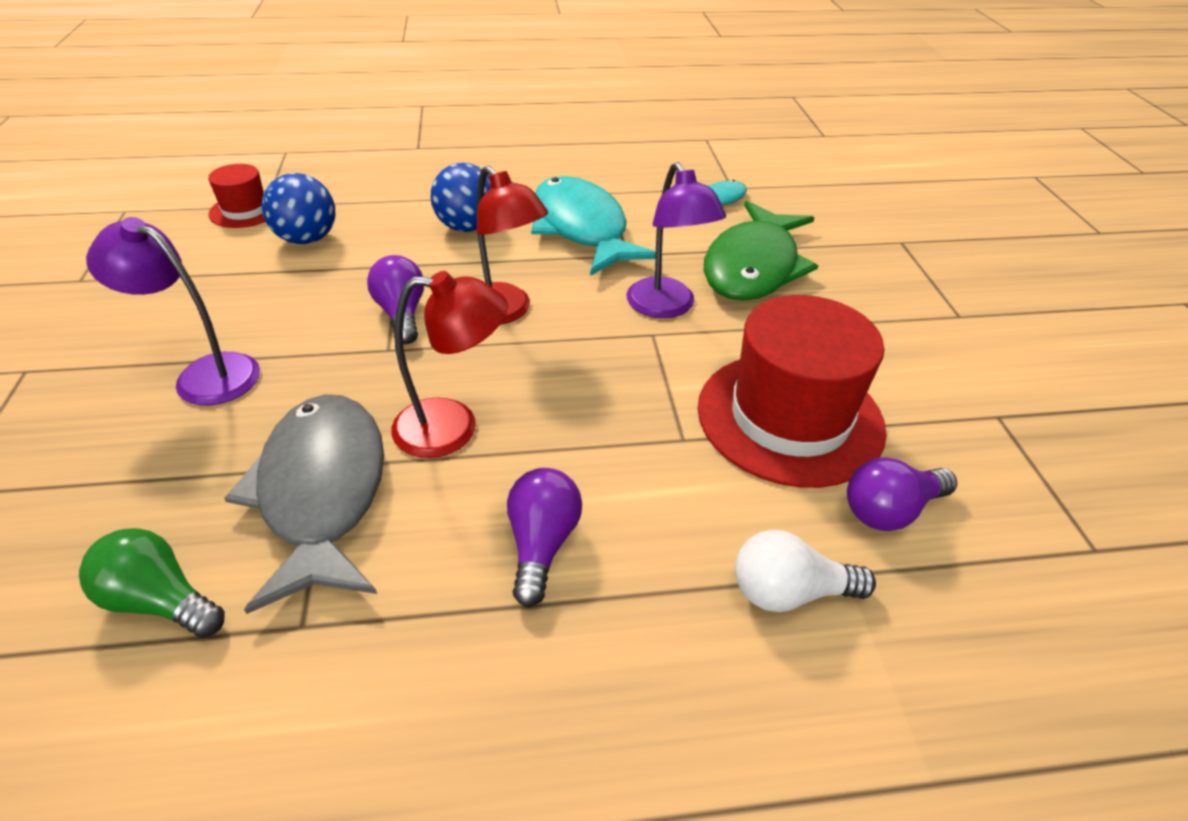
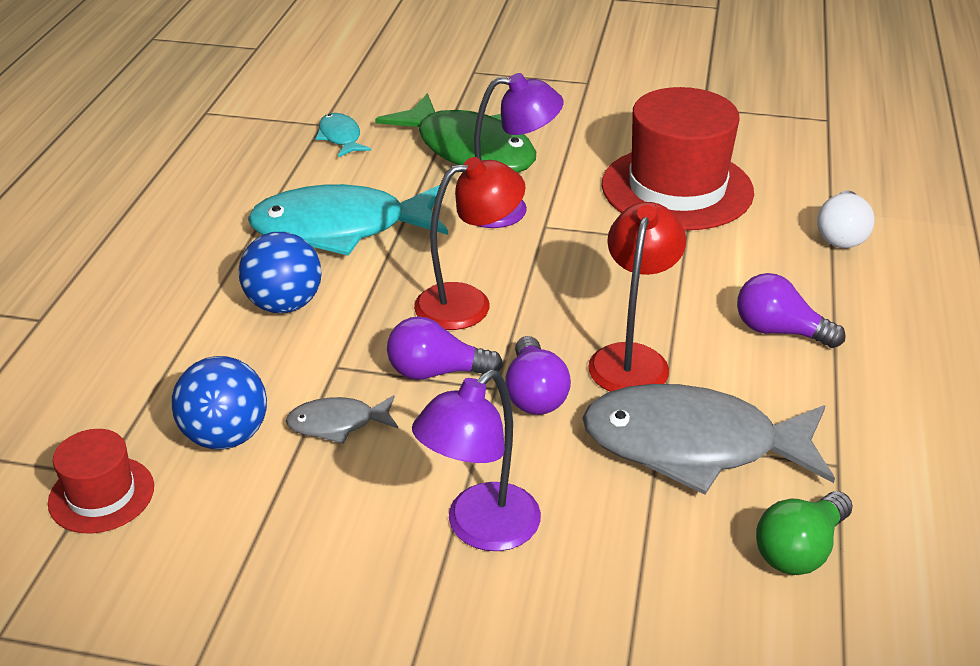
camera: 70 degrees left, 5 degrees down
(327, 281) = (338, 423): none -> grey fish
(890, 510) = (780, 177): purple light bulb -> purple light bulb (534, 394)

